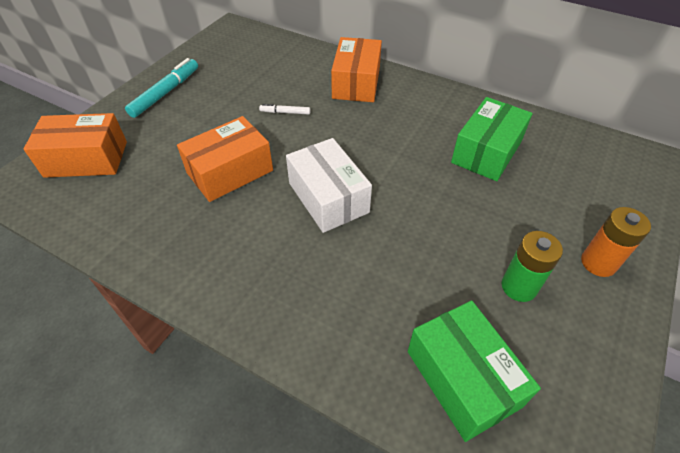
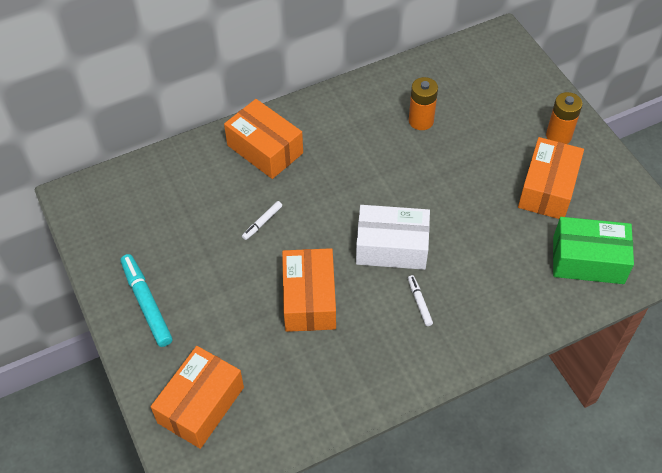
camera: 55 degrees left, 5 degrees up
(281, 247) = (419, 302): none -> white marker
(486, 152) = (421, 121): green box -> orange battery
(519, 287) = (547, 188): green battery -> orange box

